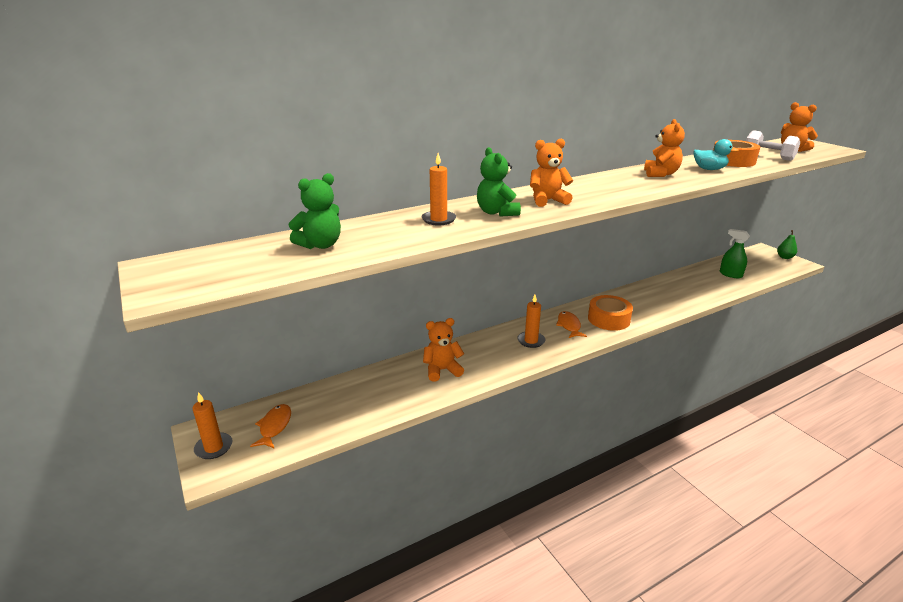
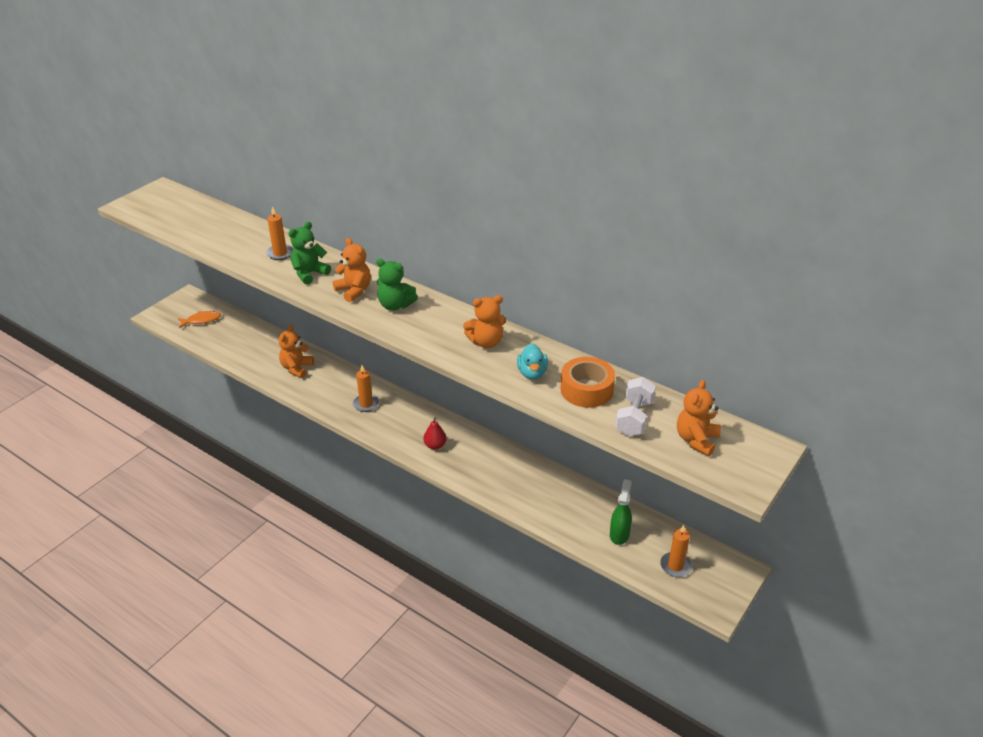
camera: 65 degrees right, 10 degrees up
(214, 447) = (175, 307): orange candle -> orange candle (675, 566)
(320, 245) = (211, 225): green teddy bear -> green teddy bear (395, 305)
(442, 370) = (297, 368): orange teddy bear -> orange teddy bear turned 120 degrees counterclockwise
(569, 326) = (406, 422): orange fish -> none
(608, 319) = (435, 445): orange tape -> red pear
(784, 257) = (727, 591): green pear -> none

